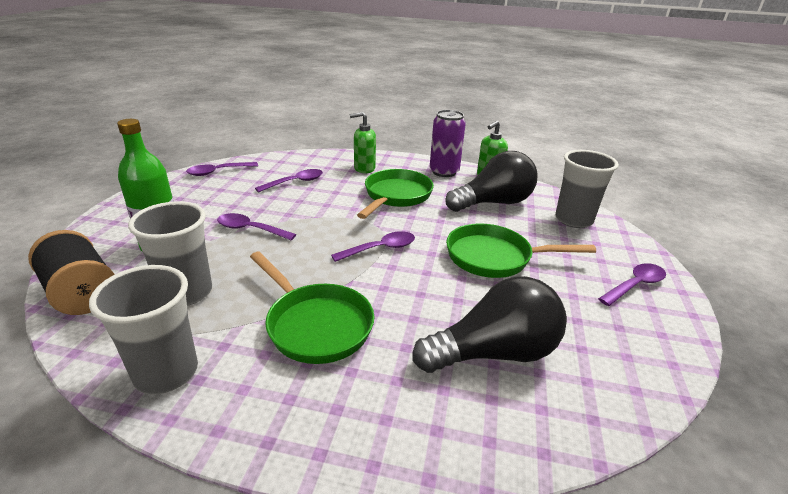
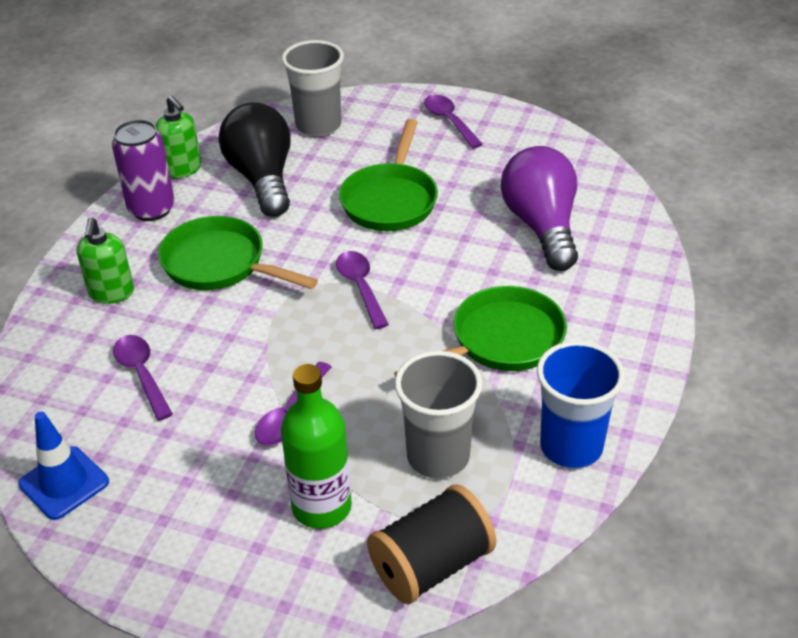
camera: 80 degrees left, 10 degrees up
(166, 373) = (571, 447): grey cup -> blue cup
(218, 172) = (64, 483): purple spoon -> blue traffic cone
(494, 353) = (542, 226): black light bulb -> purple light bulb

